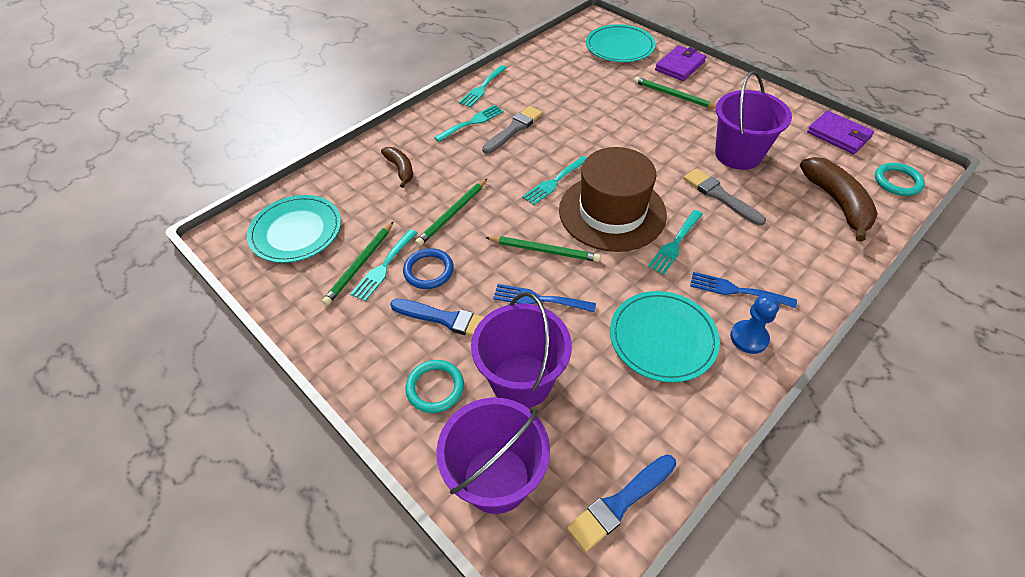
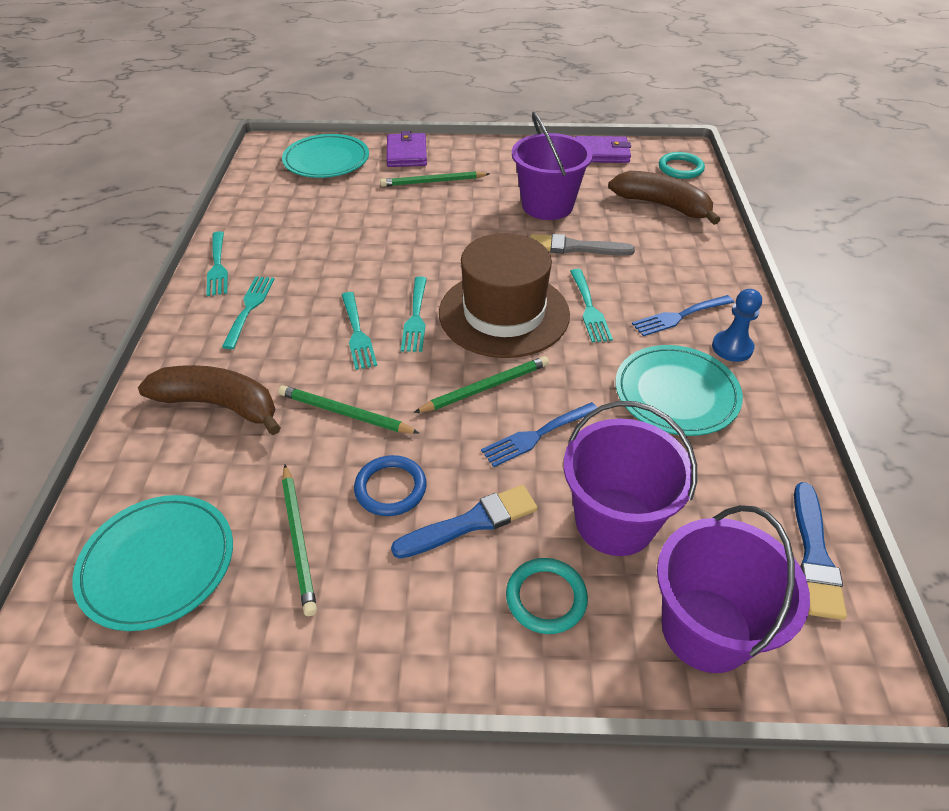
camera: 45 degrees left, 5 degrees down
(384, 267) = (332, 521): turquoise fork -> turquoise fork (357, 333)
(400, 169) = (219, 405): brown banana -> brown banana, size x1.71
(452, 214) = (344, 413): green pencil -> green pencil turned 120 degrees clockwise
(514, 129) = (308, 290): grey brush -> none

